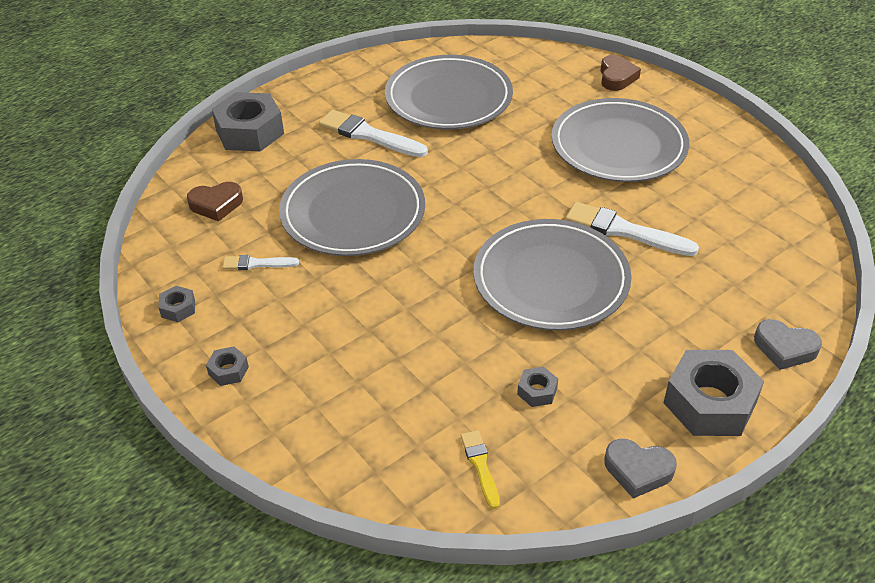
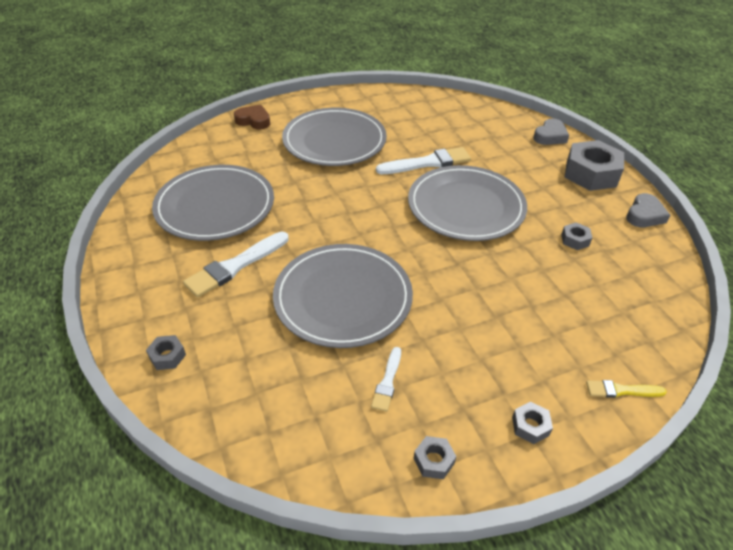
camera: 75 degrees left, 0 degrees up
(216, 204) = (278, 404): brown heart -> none
(250, 132) = (167, 356): grey nut -> grey nut, size x0.45
(480, 466) = (642, 283): yellow brush -> yellow brush (621, 390)
(624, 231) = (427, 163): white brush -> white brush turned 150 degrees counterclockwise

